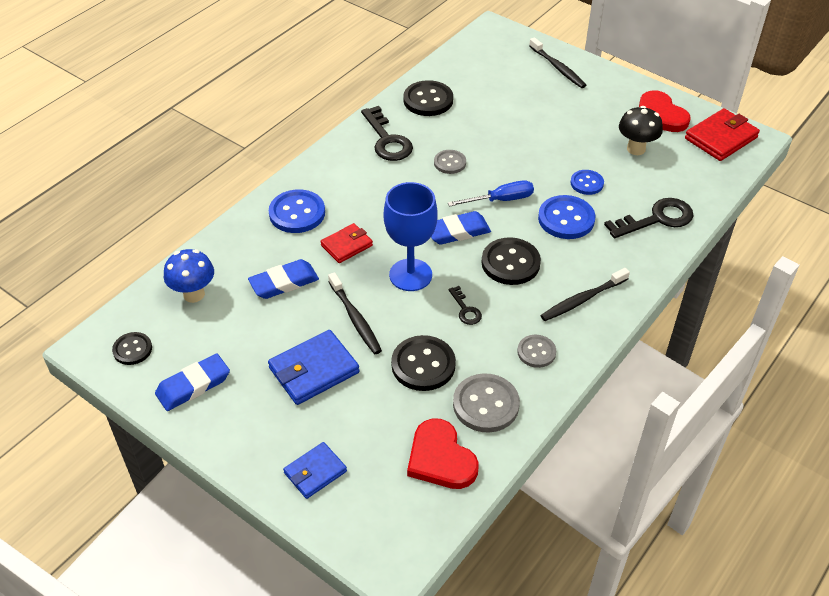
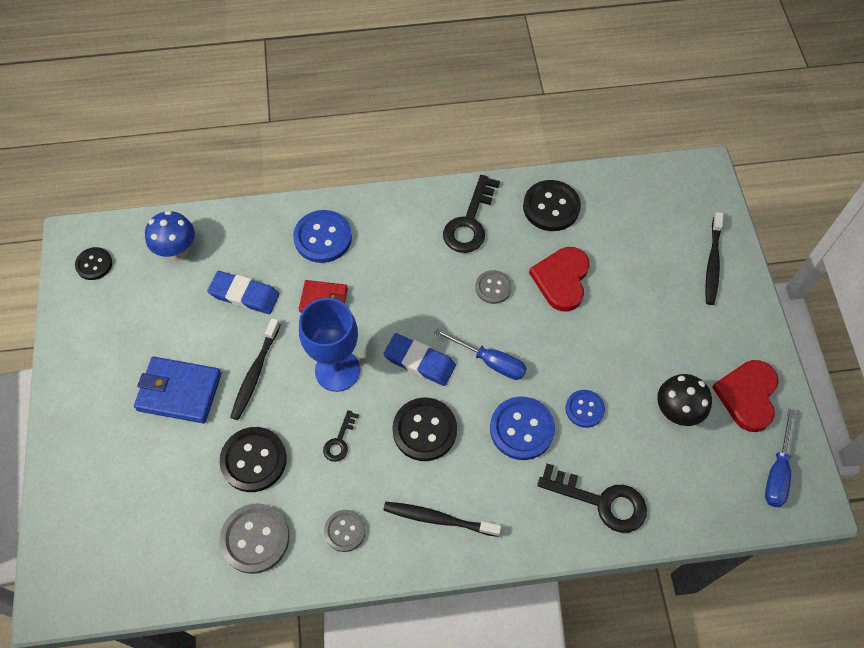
camera: 45 degrees right, 15 degrees up
(193, 385) = (97, 330): blue eraser -> none
(315, 472) = (89, 477): blue wallet -> none
(440, 458) = (174, 551): red heart -> red heart (561, 279)
(721, 138) = (777, 472): red wallet -> blue screwdriver

